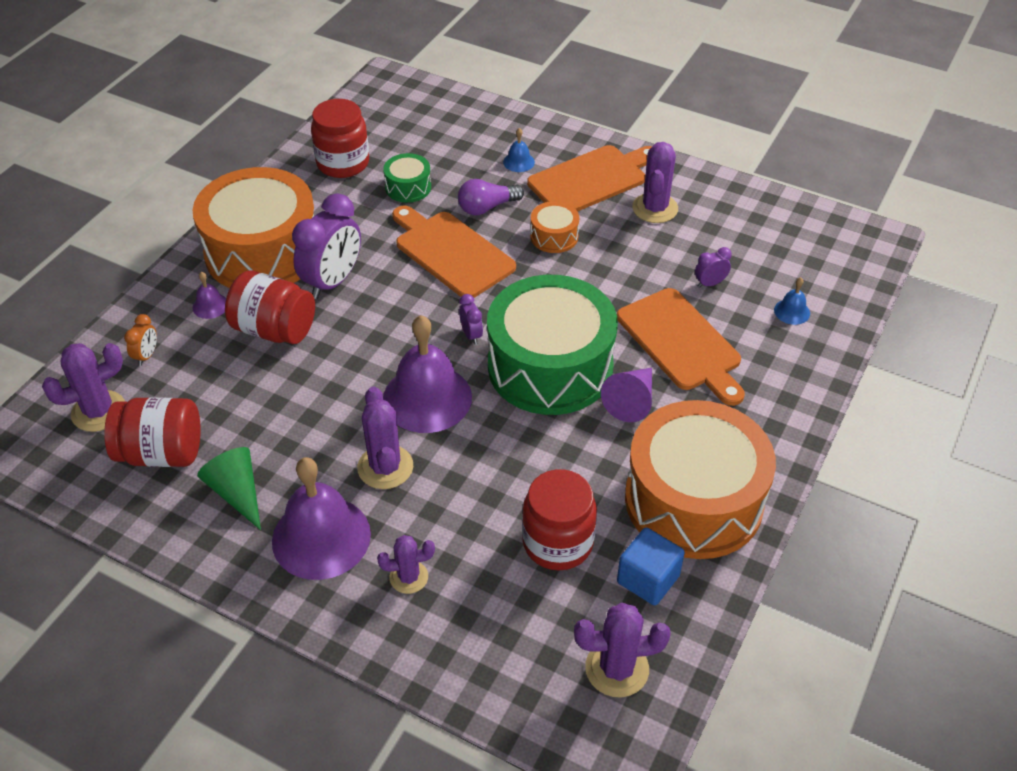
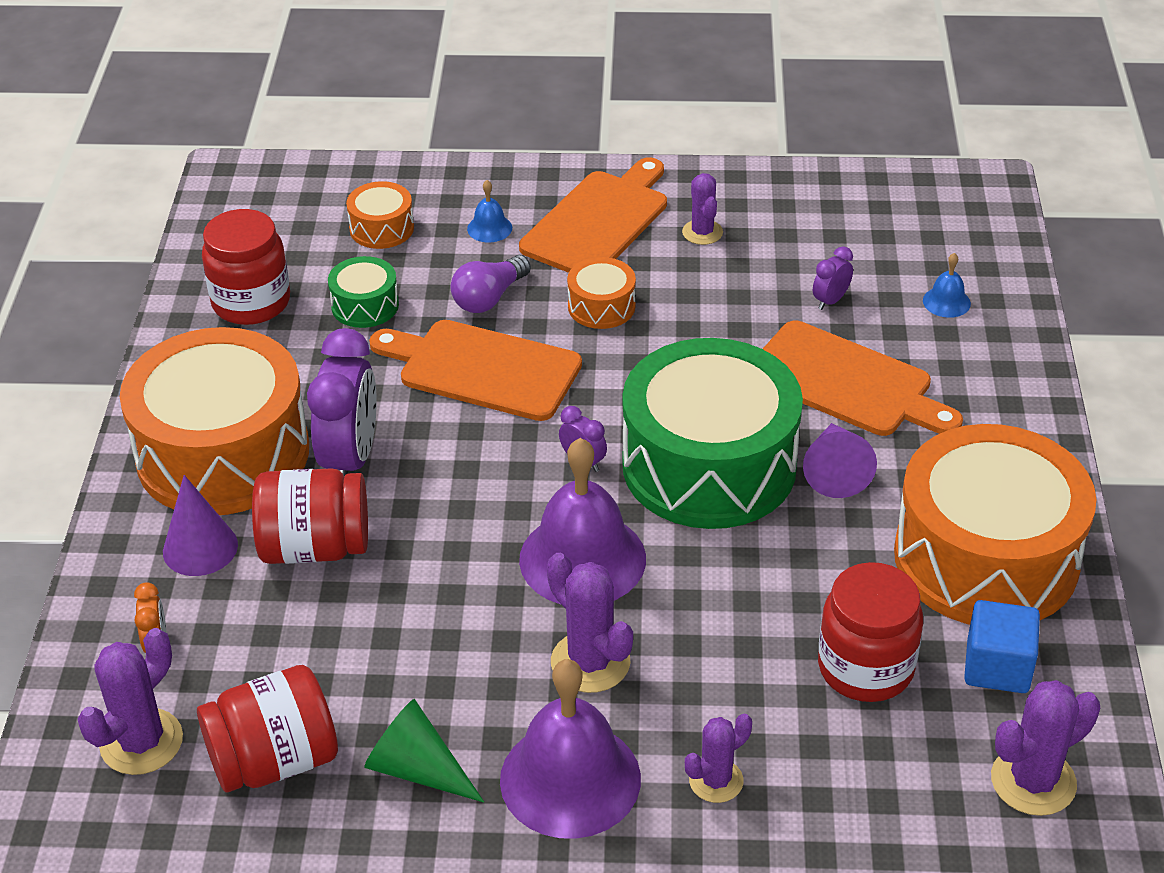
camera: 25 degrees left, 5 degrees down
(210, 306) = (200, 548): purple bell -> purple cone
(452, 141) = (381, 228): none -> orange drum
(655, 208) = (702, 232): purple cactus -> purple cactus, size x0.64

